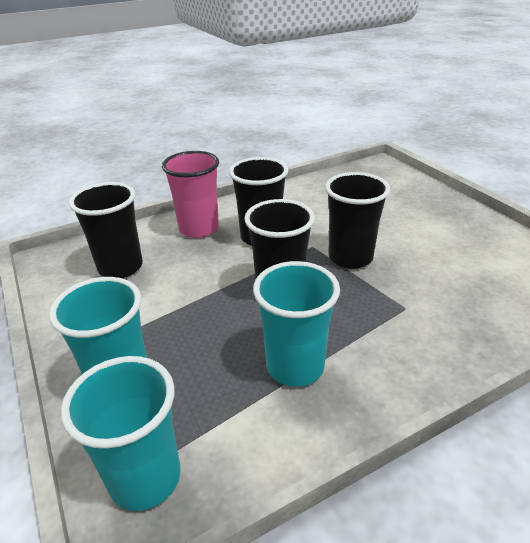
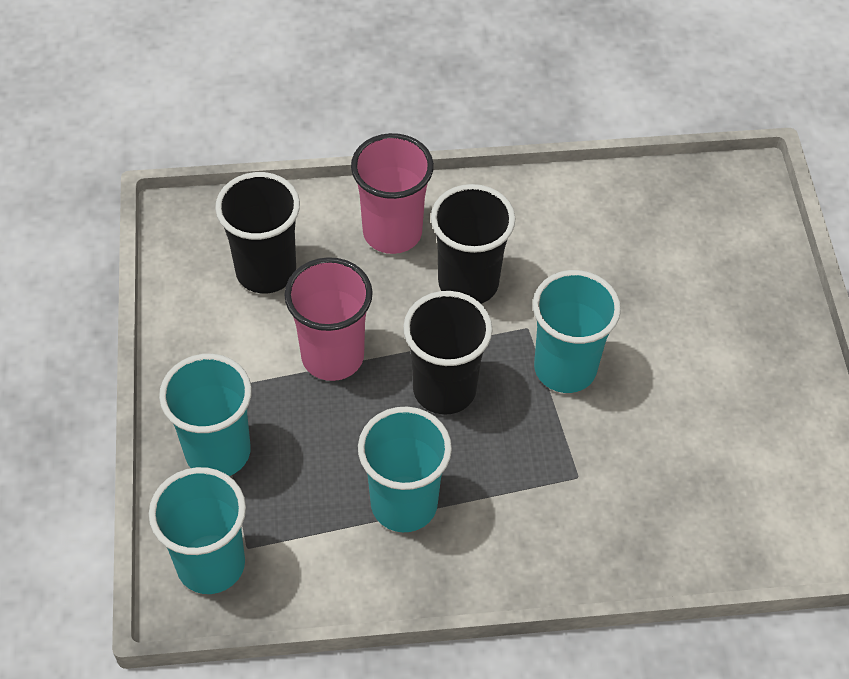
camera: 20 degrees right, 20 degrees up
(190, 296) = (332, 356): none -> pink cup
(350, 257) = (565, 368): black cup -> turquoise cup

